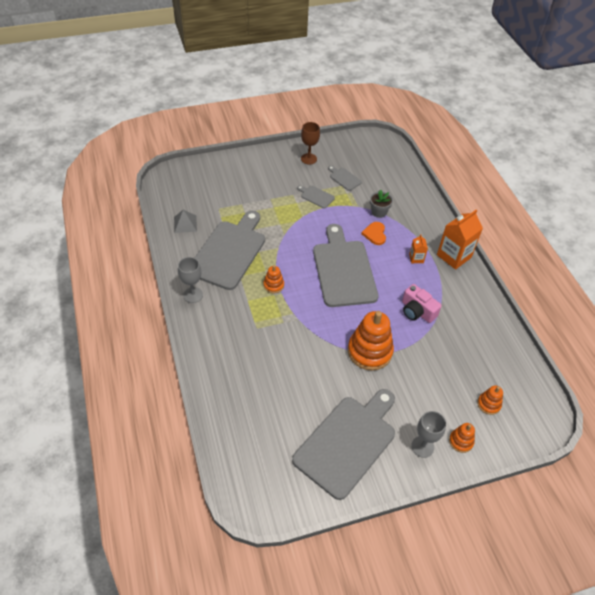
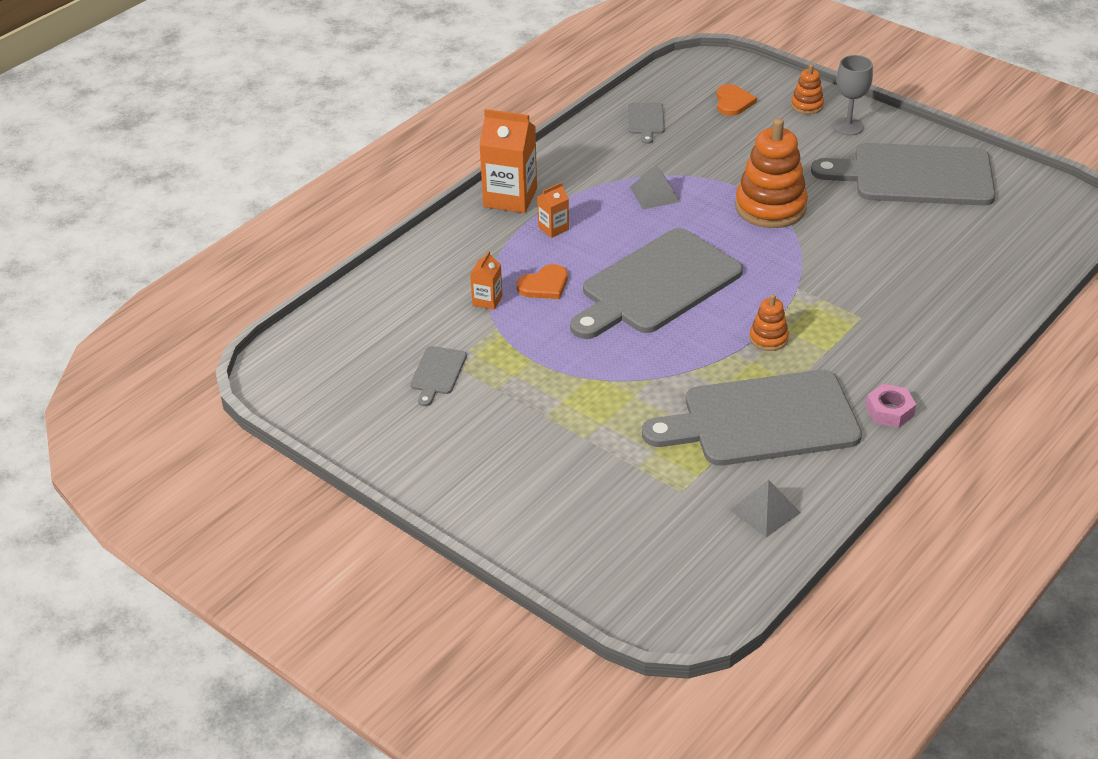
camera: 120 degrees left, 10 degrees down
(193, 295) = (889, 411): grey goblet -> pink nut
(309, 159) = (423, 442): brown goblet -> none
(316, 196) = (521, 385): grey cutting board -> grey cutting board (646, 121)
(379, 212) = (487, 300): grey flower pot -> orange carton
(417, 311) = (655, 194): pink camera -> grey pyramid
(488, 404) = (733, 102): orange stacking toy -> orange heart

